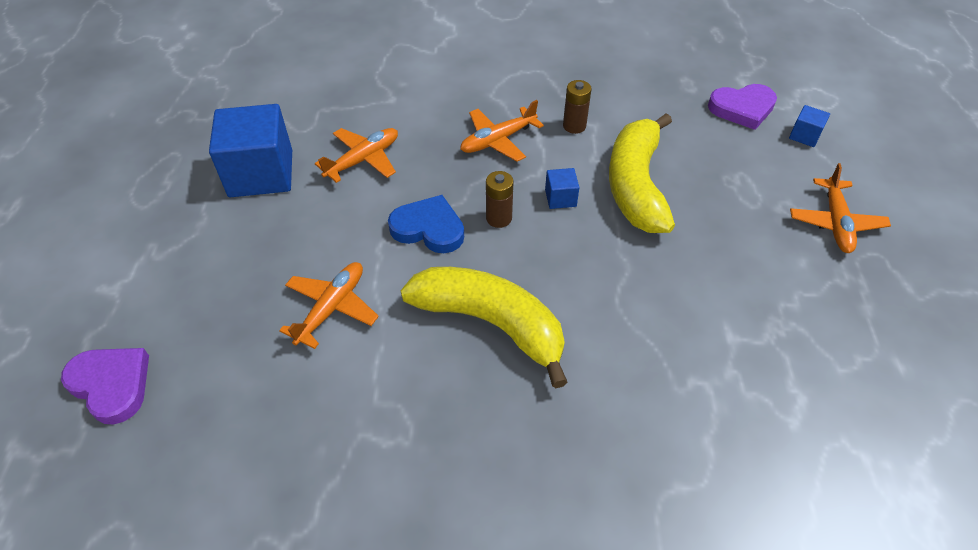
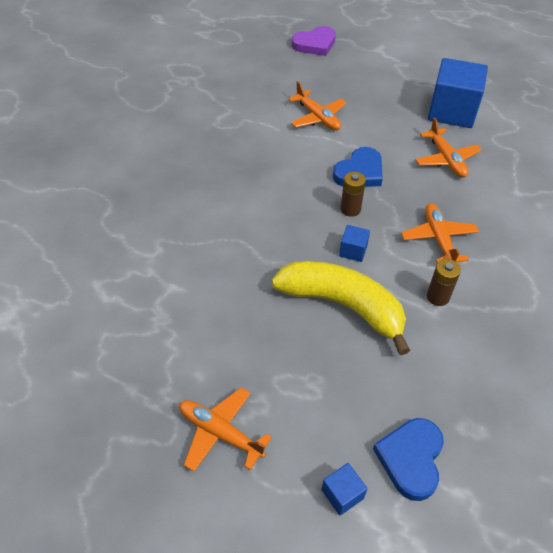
camera: 115 degrees right, 0 degrees up
(491, 323) = (264, 175): yellow banana -> none
(742, 108) = (411, 459): purple heart -> blue heart

